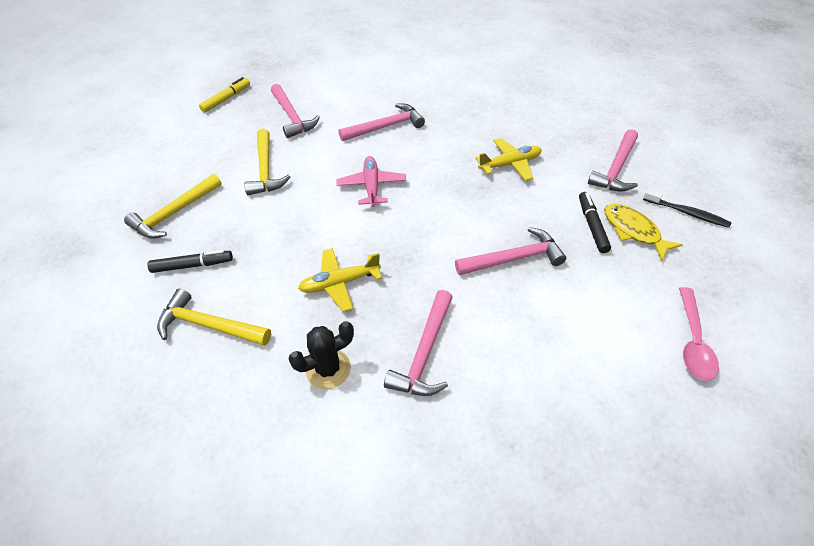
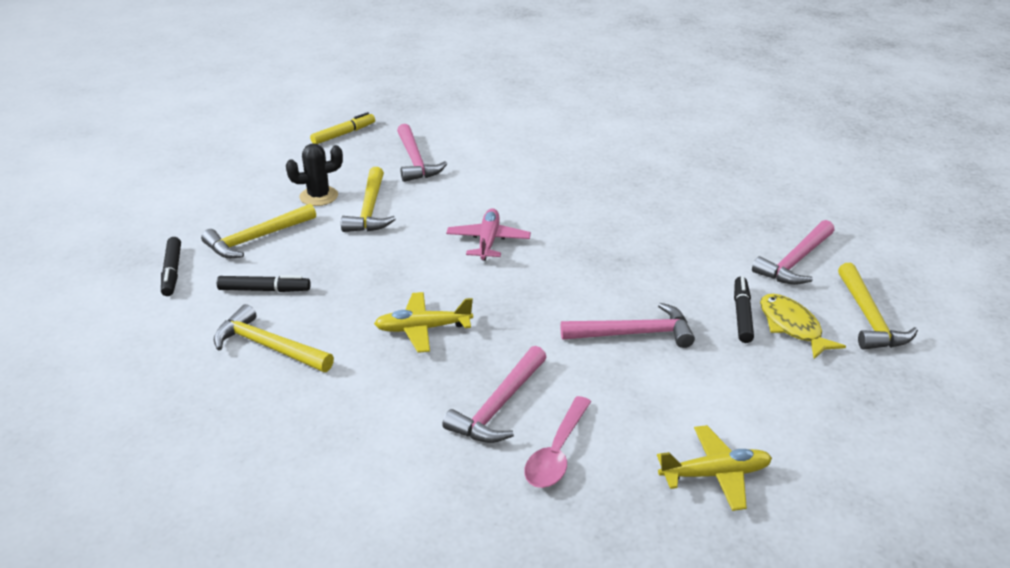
camera: 10 degrees right, 15 degrees down
(105, 260) = (172, 272): none -> black marker
(328, 369) = (387, 404): black cactus -> black cactus (319, 196)
(386, 127) = (524, 184): pink hammer -> none
(510, 164) = (663, 240): yellow plane -> yellow plane (715, 474)
(687, 213) = (868, 318): black toothbrush -> yellow hammer
(693, 341) = (821, 443): pink spoon -> pink spoon (557, 452)

